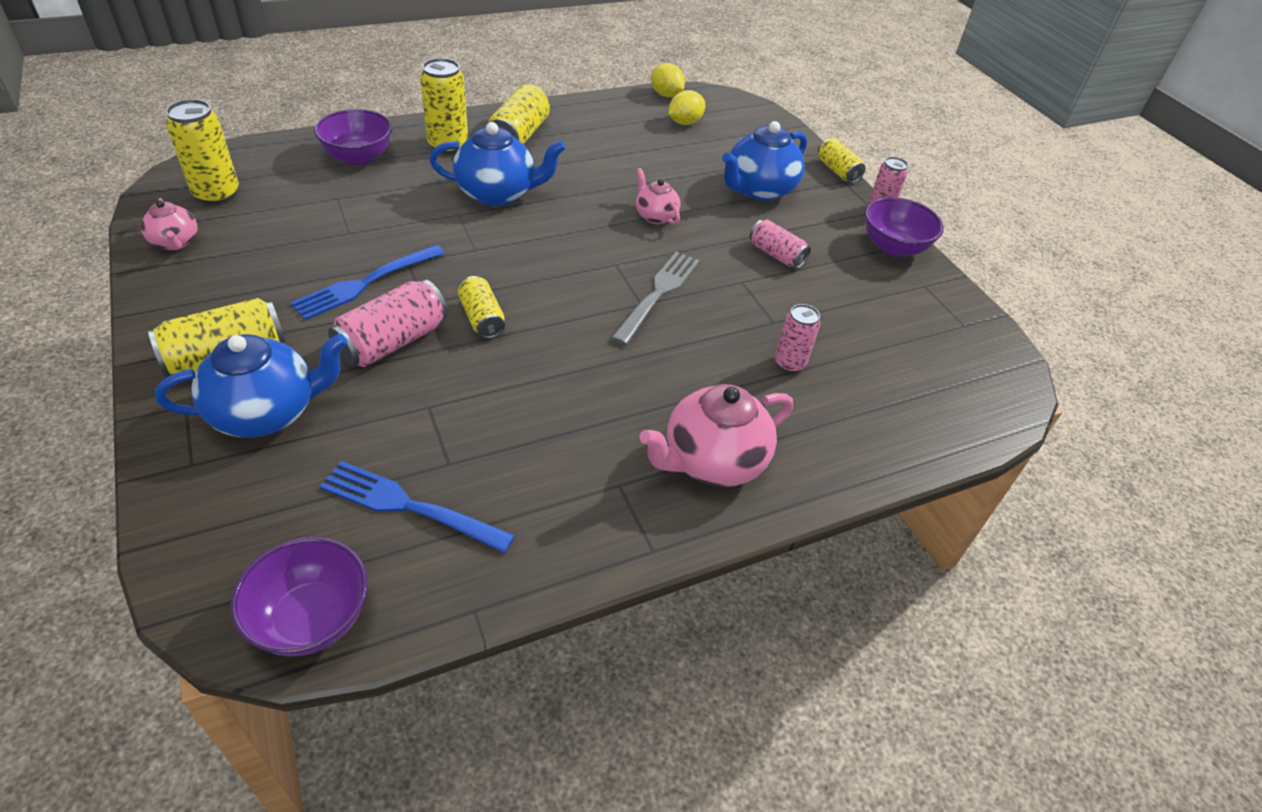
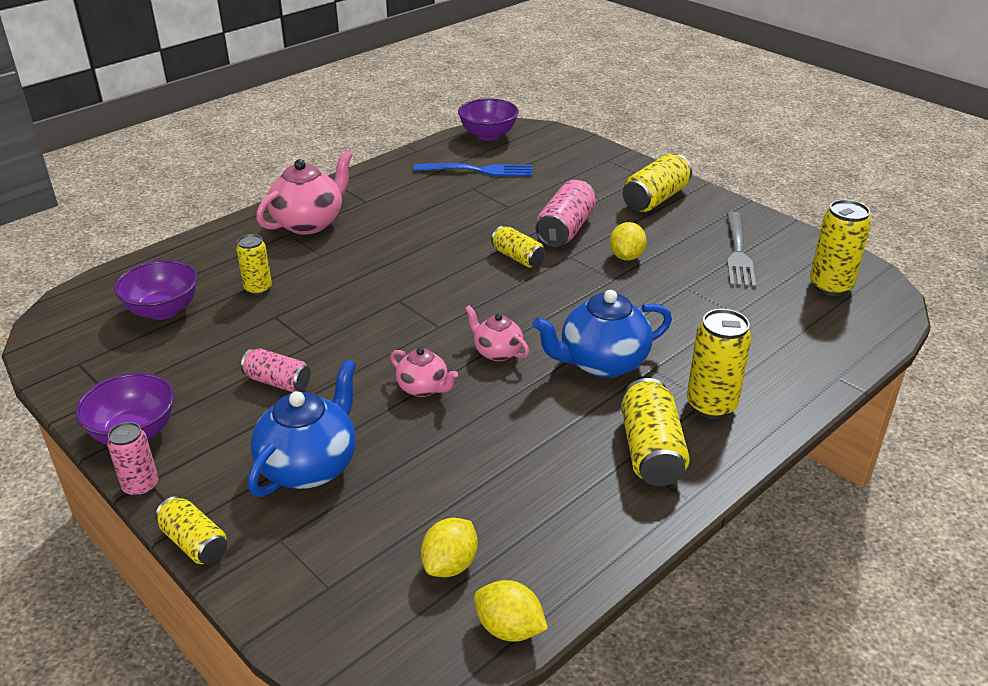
camera: 165 degrees right, 10 degrees down
(175, 242) = (794, 245): pink teapot -> pink teapot (497, 352)
(267, 413) = (597, 183): blue teapot -> none
(358, 157) = (776, 359): purple bowl -> purple bowl (163, 310)
(365, 283) = (626, 257): blue fork -> yellow lemon
(658, 293) = (387, 312): grey fork -> grey fork (738, 253)
(789, 363) = (258, 289): pink can -> yellow can

